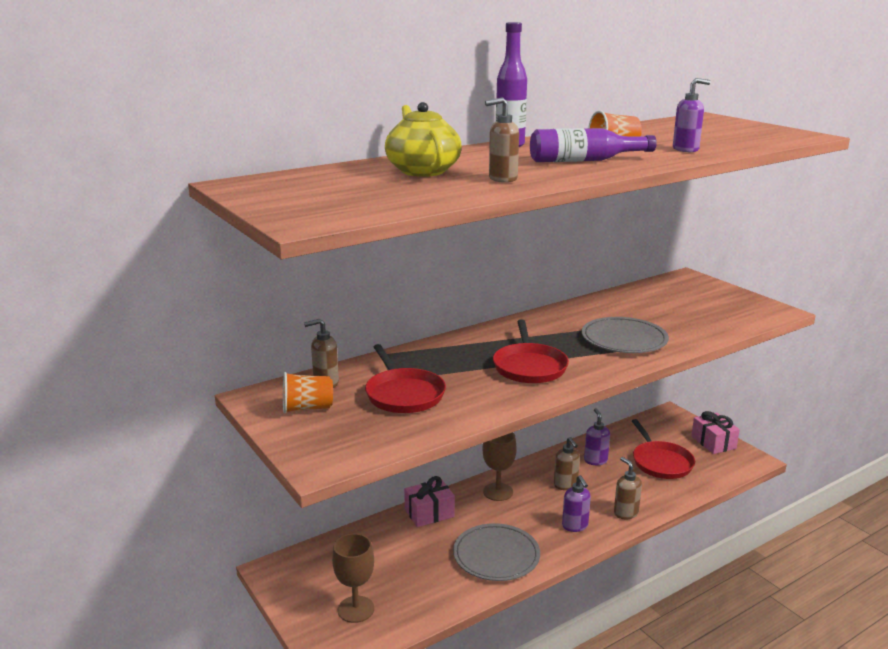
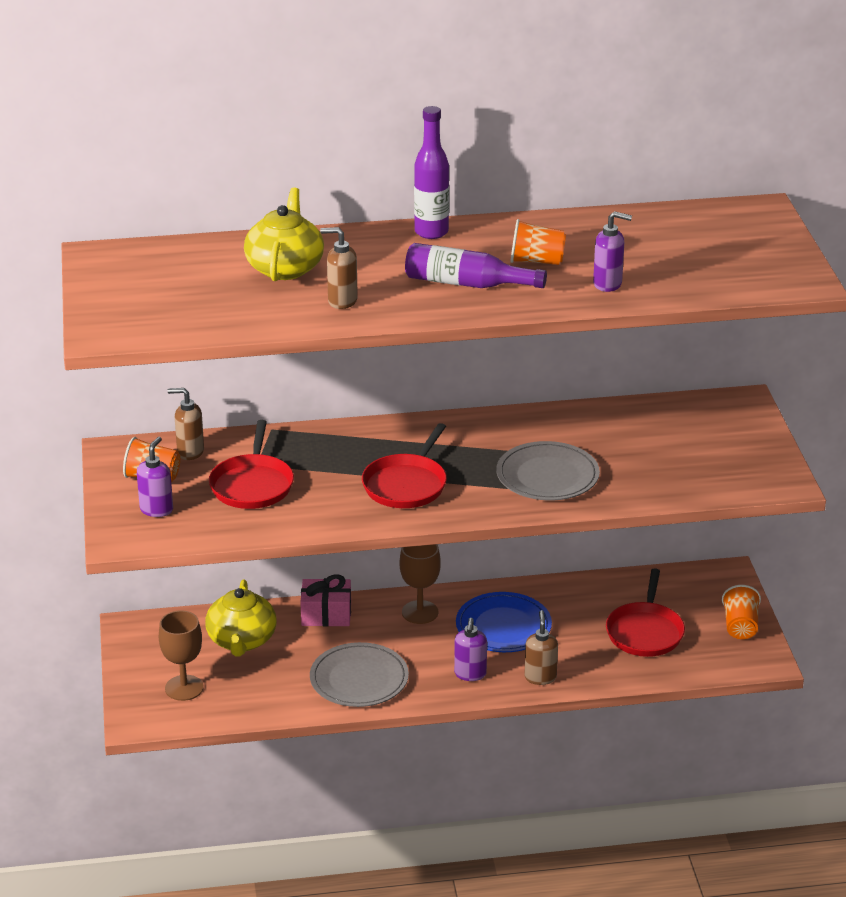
camera: 25 degrees right, 10 degrees up
(377, 553) = (241, 640): none -> yellow teapot
(565, 485) = (503, 626): brown soap dispenser -> blue plate
(595, 460) = (567, 607): purple soap dispenser -> purple soap dispenser (156, 509)
(713, 442) = (740, 626): pink gift -> orange cup

